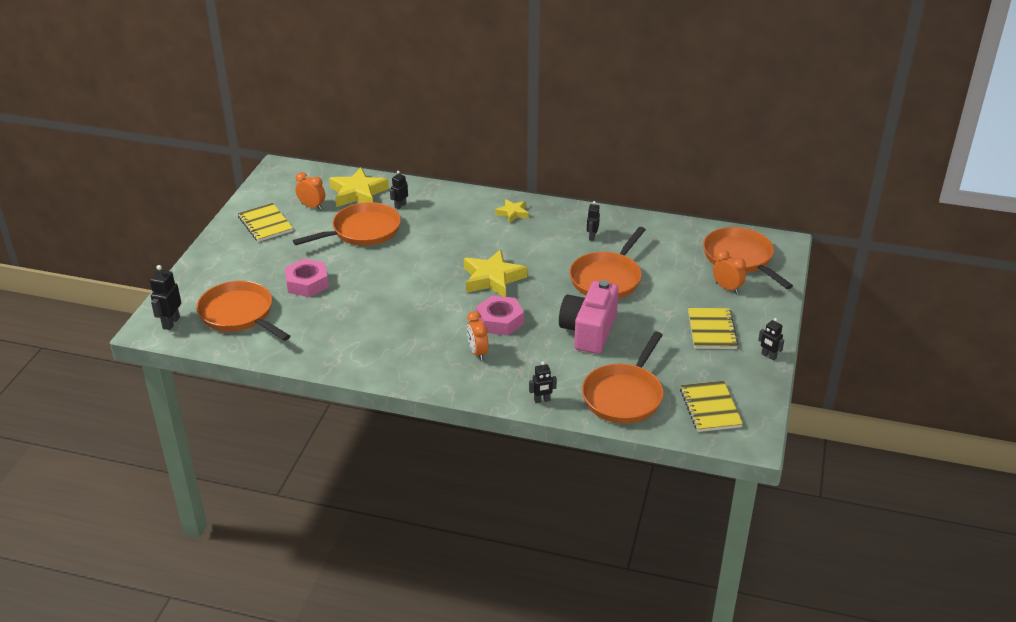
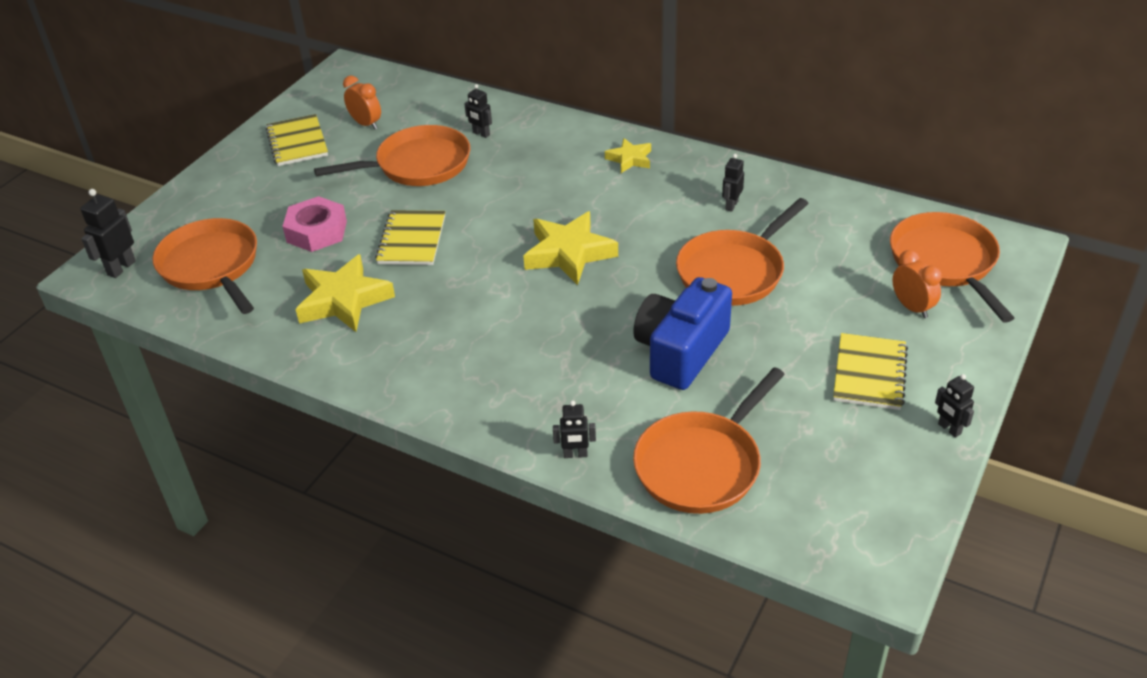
camera: 15 degrees right, 5 degrees up
(358, 193) = (432, 111): yellow star -> yellow star (344, 300)
(400, 206) = (481, 134): black robot -> black robot turned 105 degrees counterclockwise
(477, 352) = (508, 364): orange clock -> none
(500, 321) = (557, 319): pink nut -> none
(589, 331) = (681, 351): pink camera -> blue camera
(710, 408) = (831, 506): yellow notebook -> yellow notebook (412, 240)

